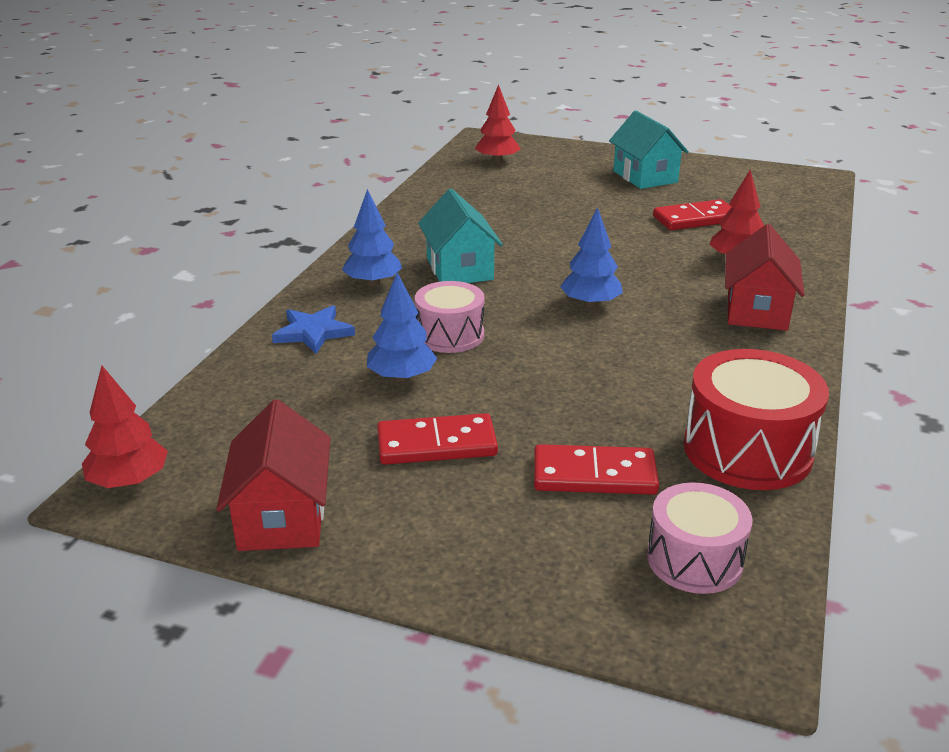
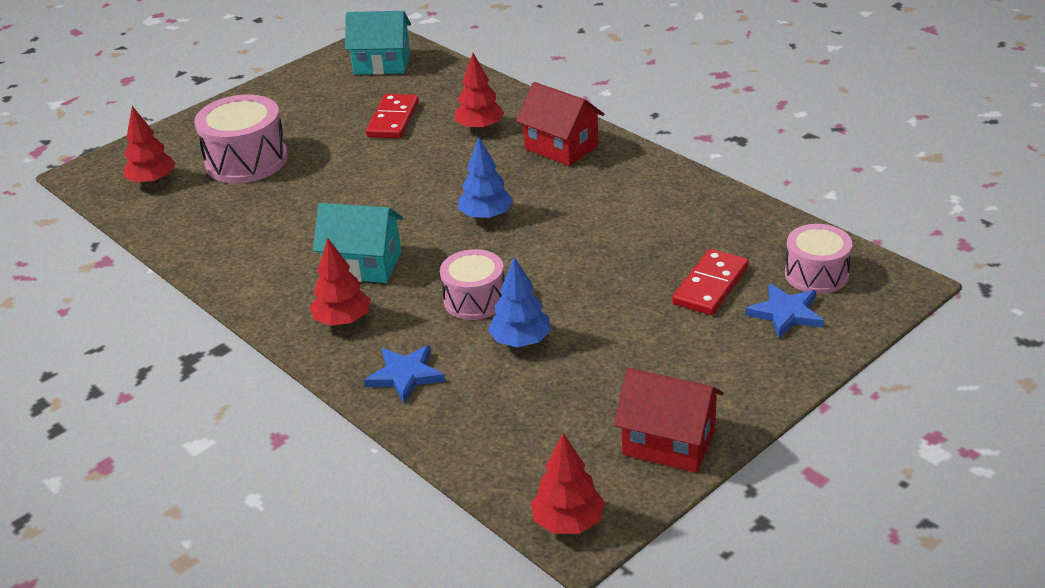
camera: 60 degrees left, 5 degrees up
(373, 283) = (342, 321): blue tree -> red tree
(436, 444) = (627, 346): red domino -> none
(561, 182) = (246, 161): none -> pink drum
(586, 551) = (786, 313): none -> blue star
(645, 177) = (285, 115): turquoise house -> turquoise house (382, 64)
(747, 450) = (724, 215): red drum -> none

